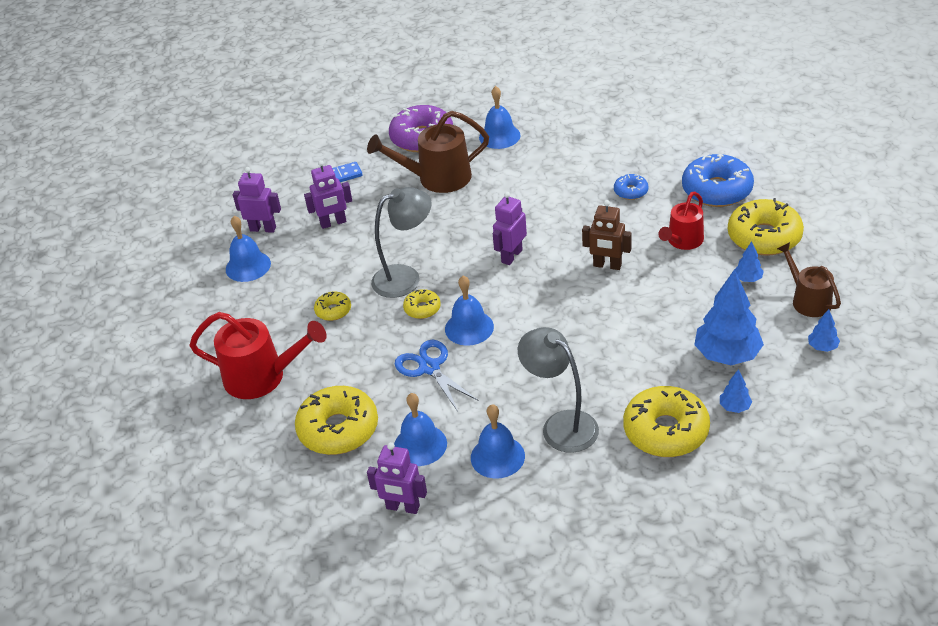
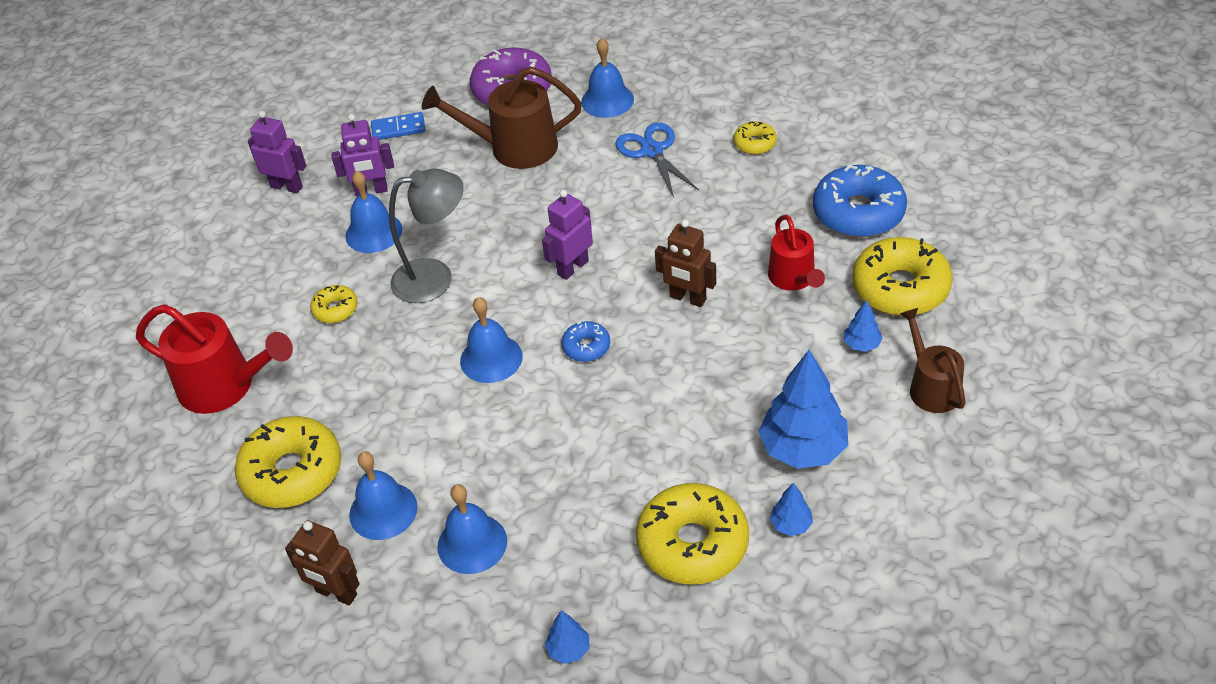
camera: 10 degrees right, 5 degrees up
(248, 266) = (254, 234): blue bell -> blue bell (373, 232)
(402, 507) = (336, 593): purple robot -> brown robot
(422, 308) = (442, 323): yellow donut -> yellow donut (755, 143)
(429, 368) = (426, 406): blue scissors -> blue scissors (652, 151)
(561, 425) = (563, 513): grey lamp -> none
(631, 191) = (748, 199): blue donut -> blue donut (586, 347)
(683, 241) = (794, 278): red watering can -> red watering can turned 60 degrees counterclockwise
(822, 347) = (930, 457): blue tree -> blue tree (568, 649)

